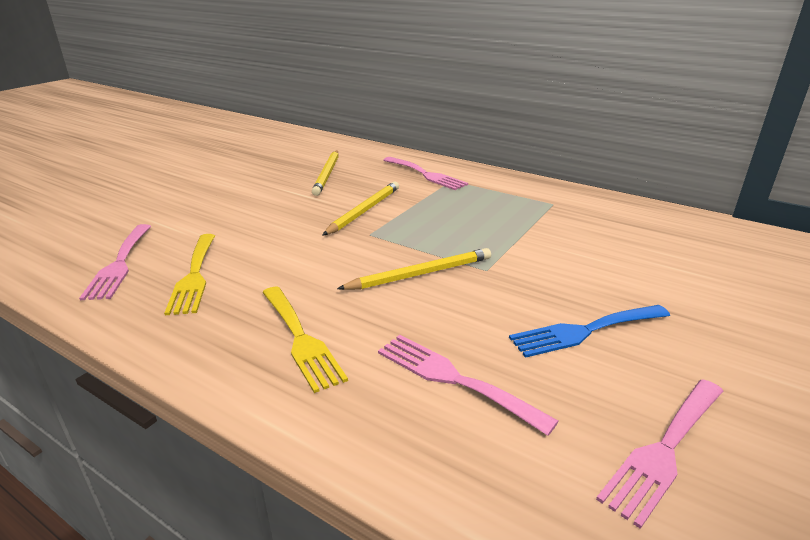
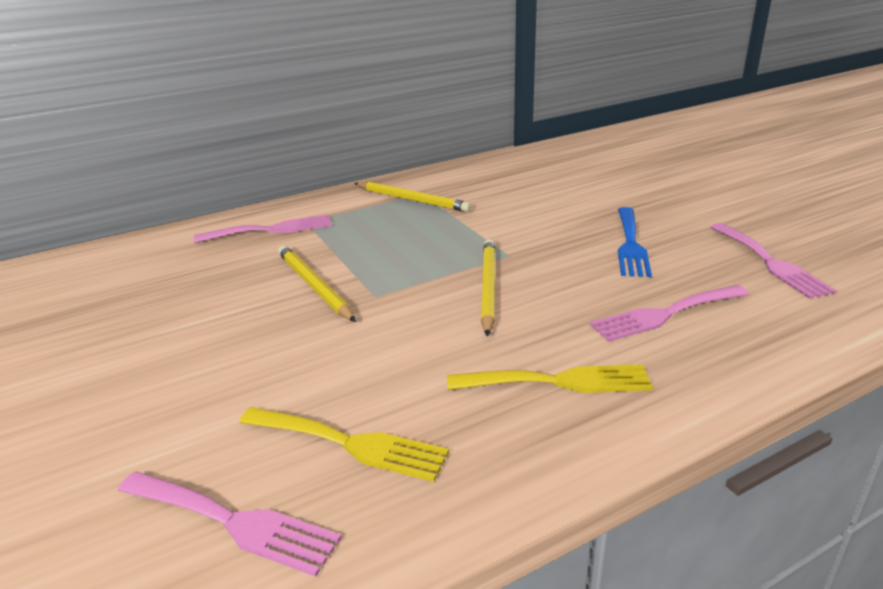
camera: 60 degrees left, 0 degrees up
(327, 174) = (172, 287): yellow pencil -> yellow pencil (412, 200)

